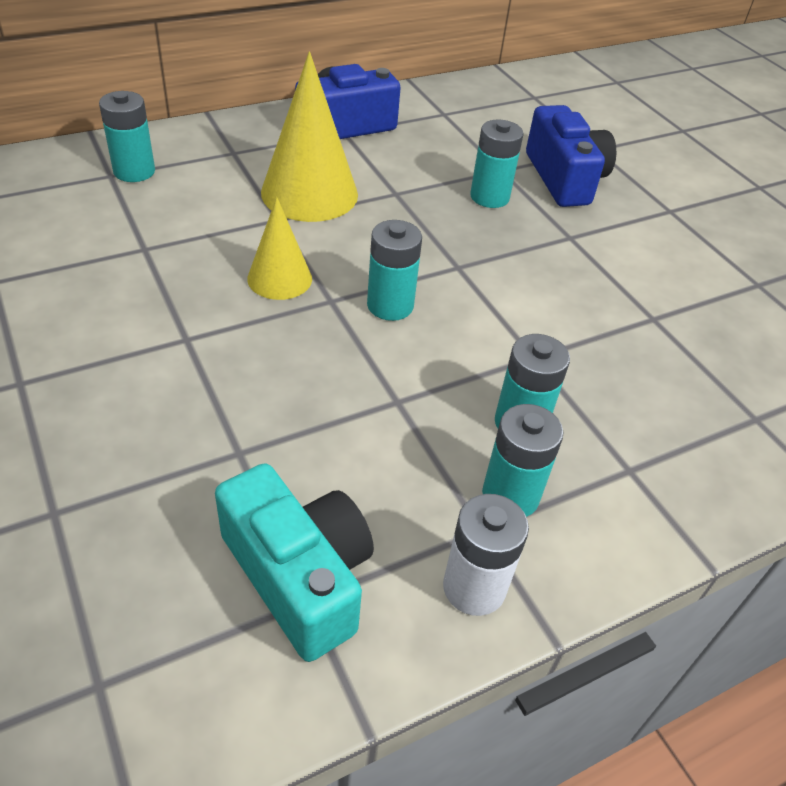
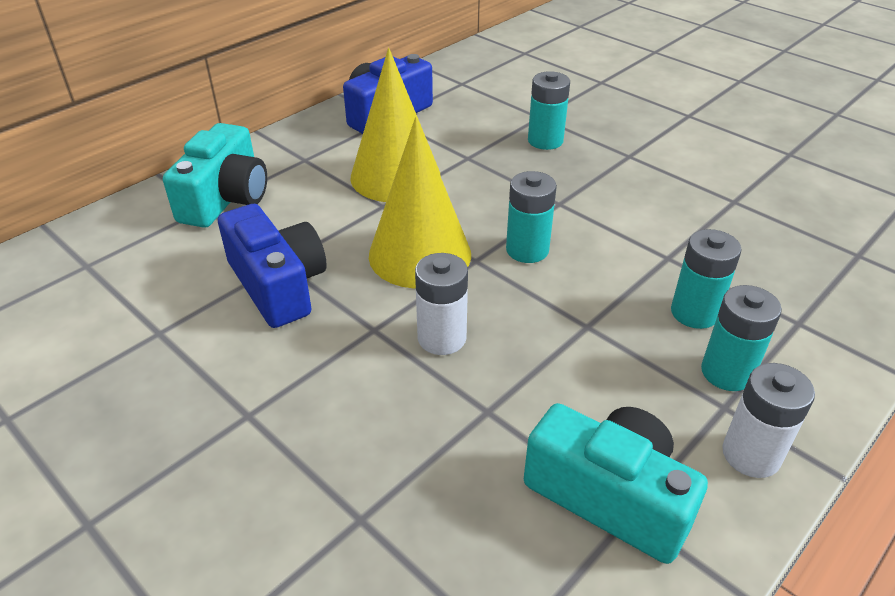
camera: 15 degrees left, 5 degrees down
(134, 171) = (226, 198): turquoise battery -> turquoise camera
(244, 367) = (441, 338): none -> white battery
(279, 278) = (420, 254): yellow cone -> yellow cone, size x1.70
(564, 178) = (593, 111): blue camera -> blue camera (278, 285)

